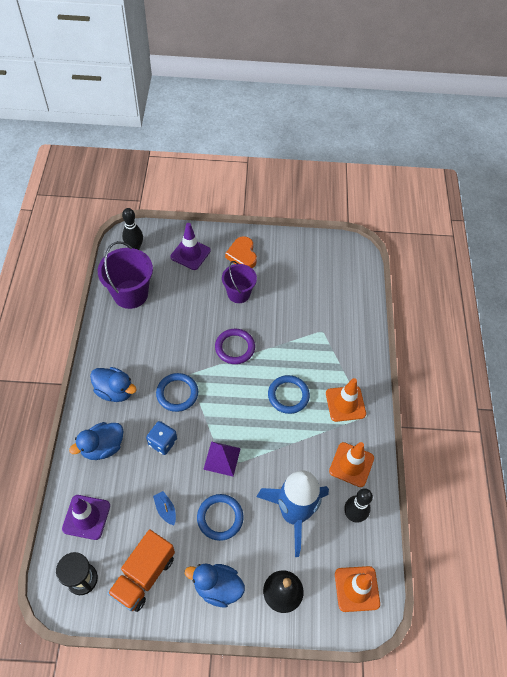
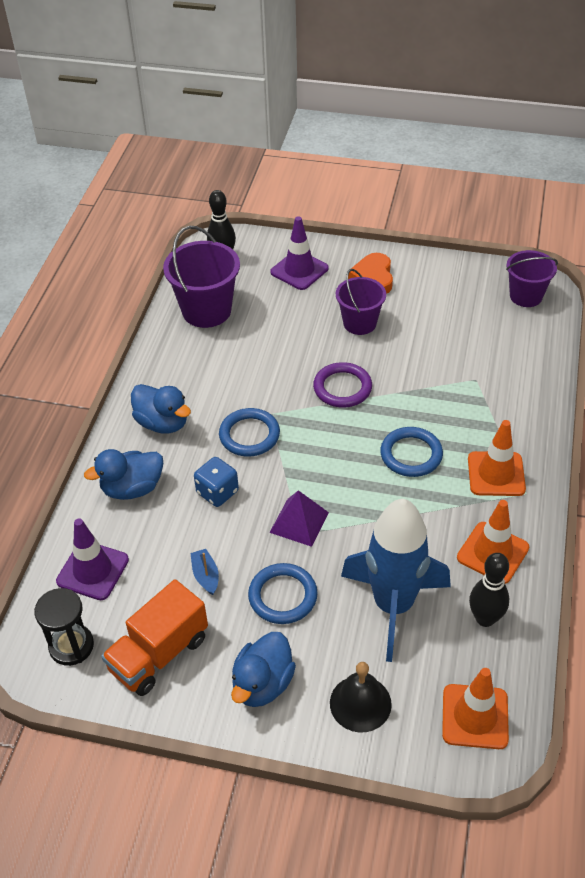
camera: 15 degrees right, 10 degrees down
(217, 587) = (262, 684): blue duck -> blue duck turned 90 degrees counterclockwise
(346, 260) = (526, 296): none -> purple bucket

